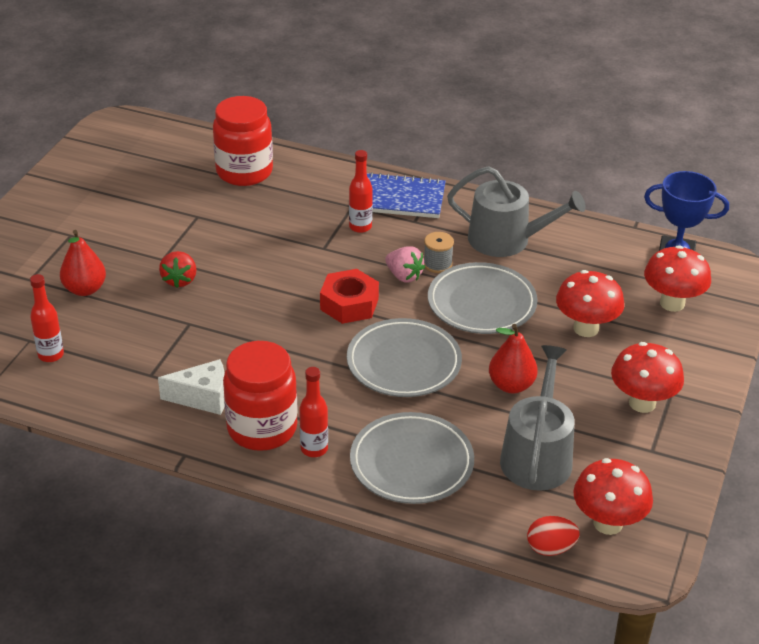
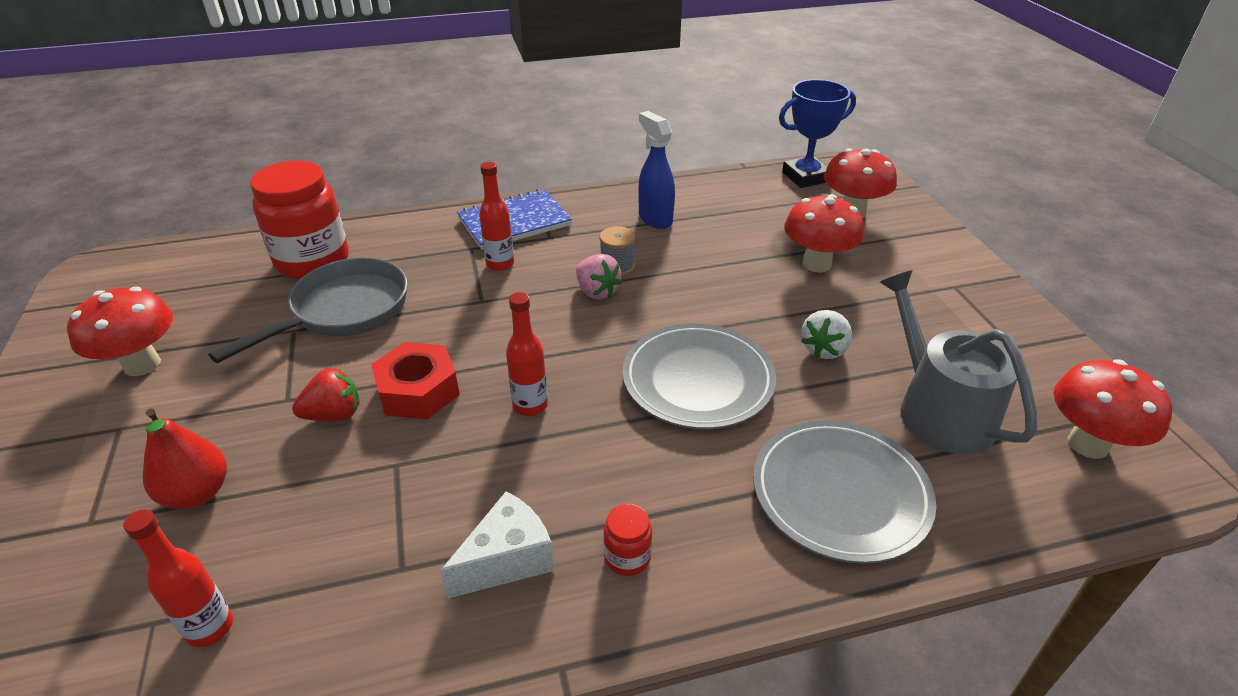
camera: 35 degrees left, 0 degrees up
(180, 280) = (334, 415): red strawberry -> red strawberry turned 75 degrees counterclockwise
(234, 217) = (343, 311): none -> grey pan
(262, 428) = (627, 557): red jar -> red jar, size x0.42
(314, 449) = (718, 546): red bottle -> red bottle (530, 405)
(349, 304) = (571, 346): red nut -> red nut (418, 391)
(404, 276) = (597, 291): pink strawberry -> pink strawberry turned 45 degrees clockwise
(481, 303) = (701, 284): grey plate -> none
(506, 240) = (655, 218): grey watering can -> blue spray bottle
(511, 385) = (824, 349): red pear -> white strawberry
(550, 548) = (1086, 508): red egg -> none
(642, 403) = (947, 307): red mushroom -> red mushroom (142, 364)

